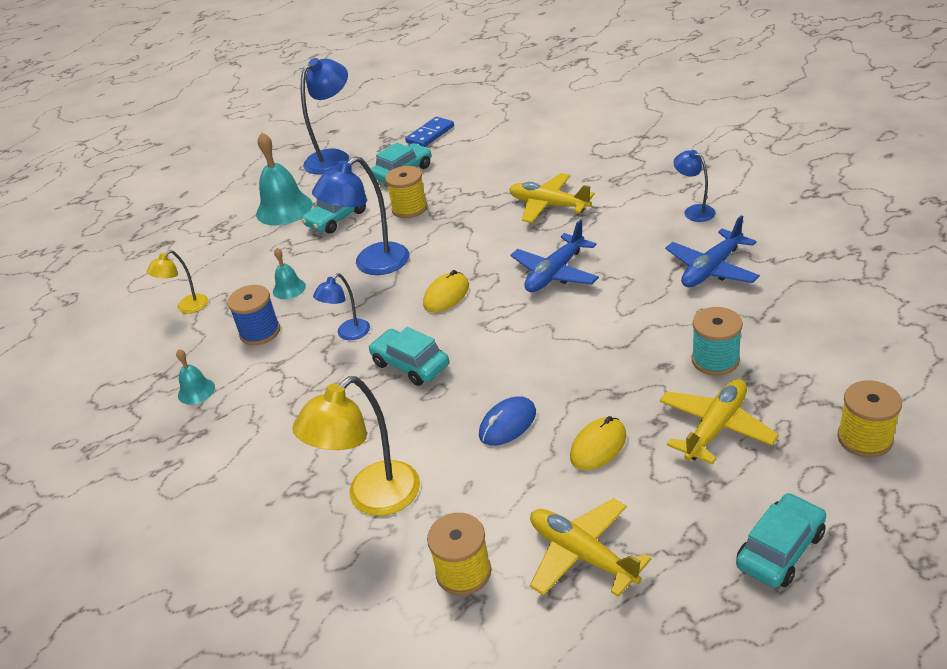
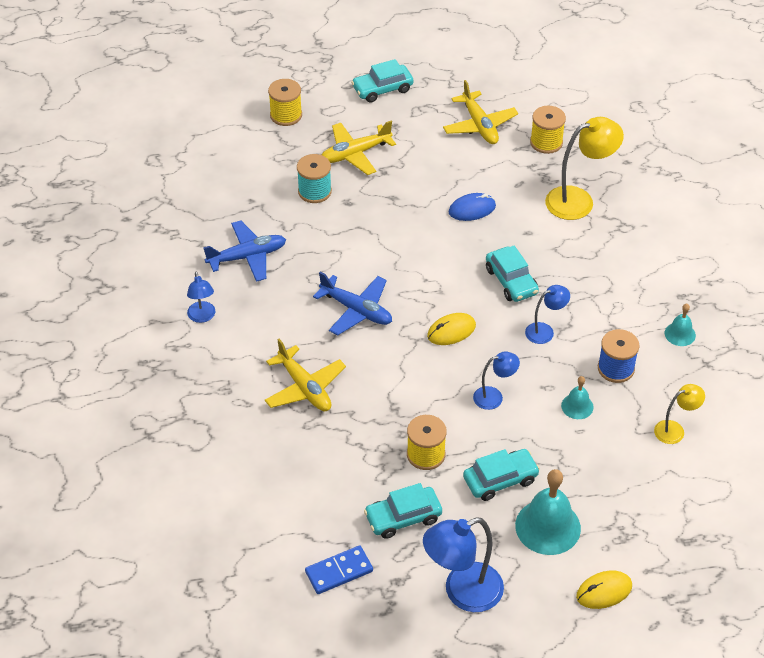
camera: 160 degrees left, 10 degrees up
(372, 265) = (494, 397): blue lamp -> blue lamp, size x0.56
(555, 273) = (356, 310): blue plane -> blue plane turned 60 degrees clockwise
(598, 446) = (429, 173): yellow mouse -> yellow mouse (604, 591)

